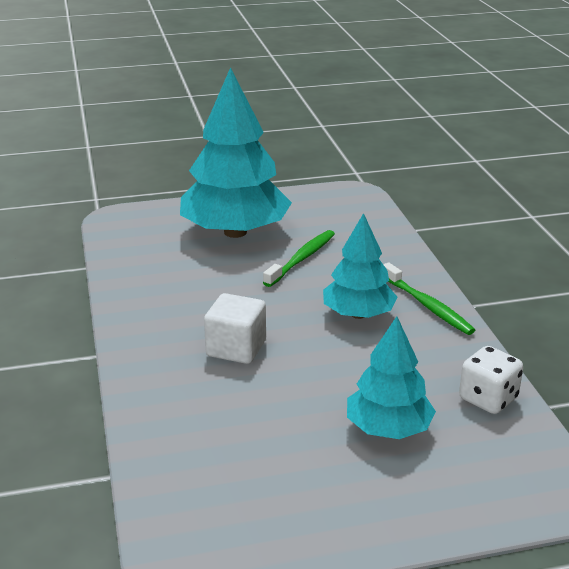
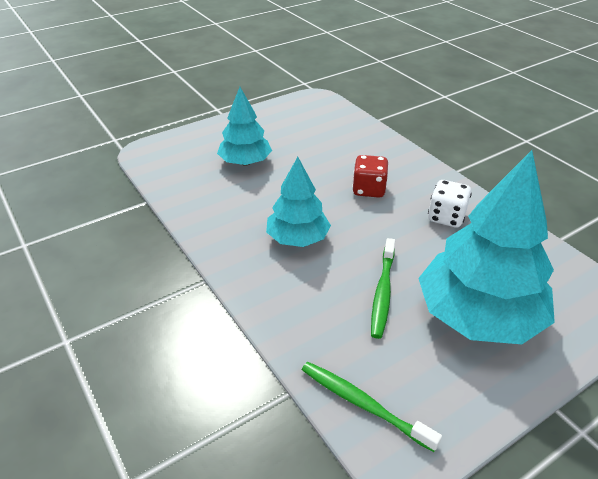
camera: 160 degrees right, 10 degrees up
(236, 348) = (368, 189): white cube -> red dice
(427, 306) = (242, 261): green toothbrush -> green toothbrush (363, 404)
(488, 399) = (186, 192): white dice -> white dice (446, 217)

